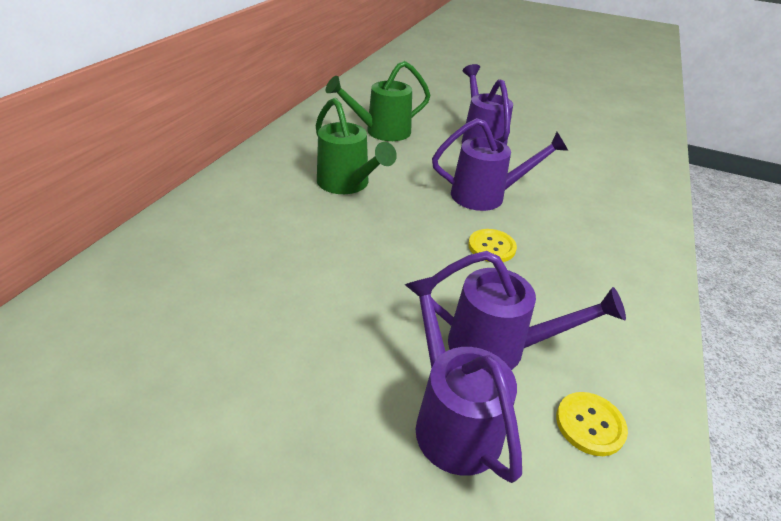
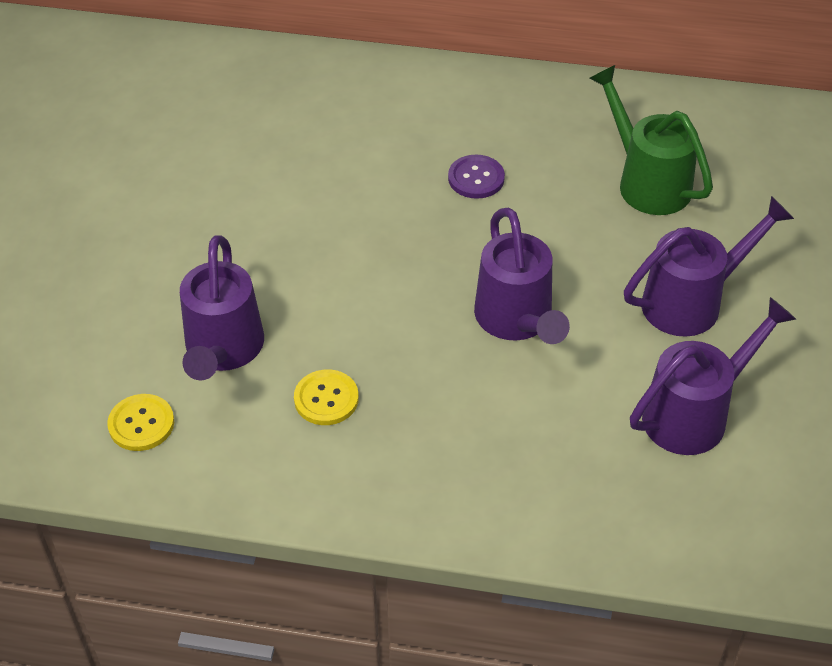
camera: 80 degrees right, 10 degrees up
(347, 184) = (476, 178): green watering can -> purple button
(451, 419) = (129, 323): purple watering can -> purple watering can (695, 413)
(491, 247) = (395, 334): yellow button -> yellow button (326, 399)

